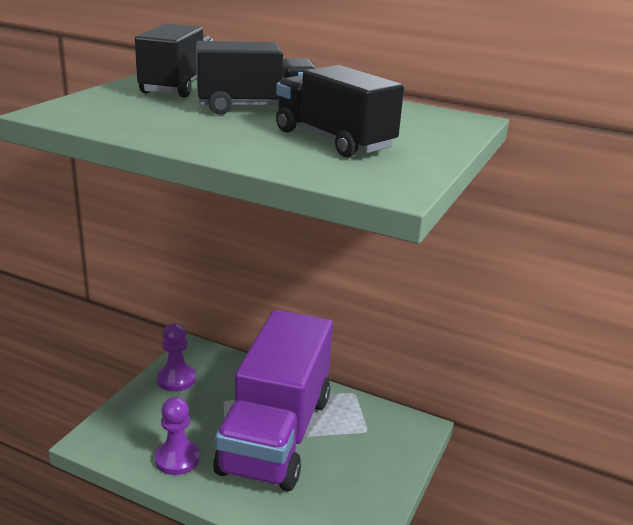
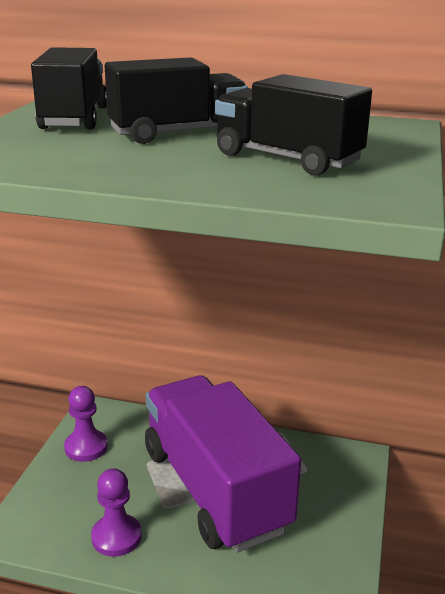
camera: 10 degrees left, 0 degrees up
(276, 433) = (214, 489): purple truck -> purple truck turned 150 degrees clockwise

